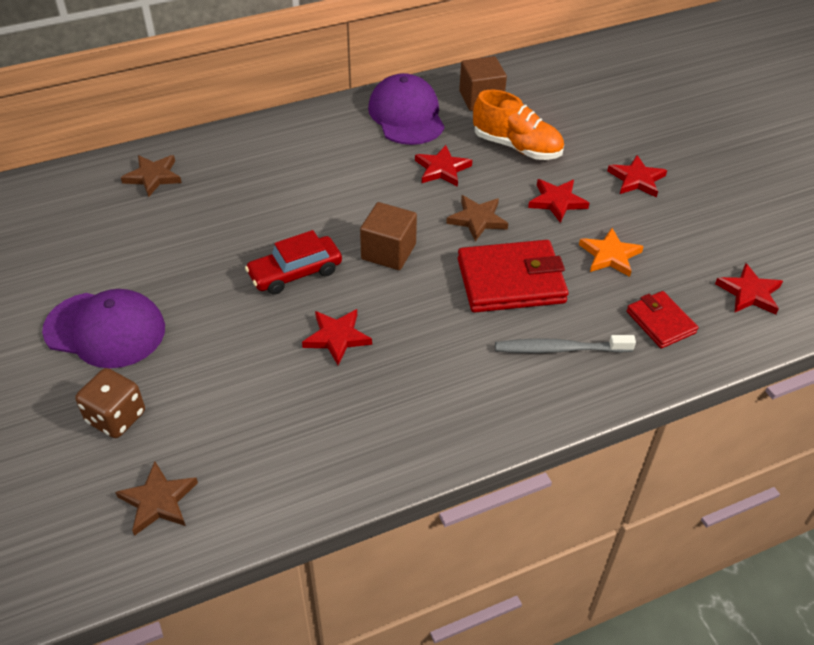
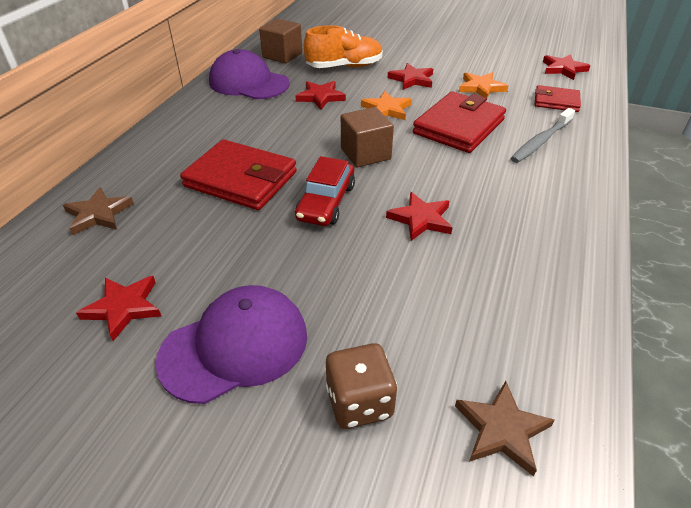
camera: 45 degrees left, 5 degrees down
(269, 210) = (241, 179): none -> red wallet
(477, 219) = (386, 109): brown star -> orange star
(636, 179) = (431, 51): red star -> red star (123, 308)

